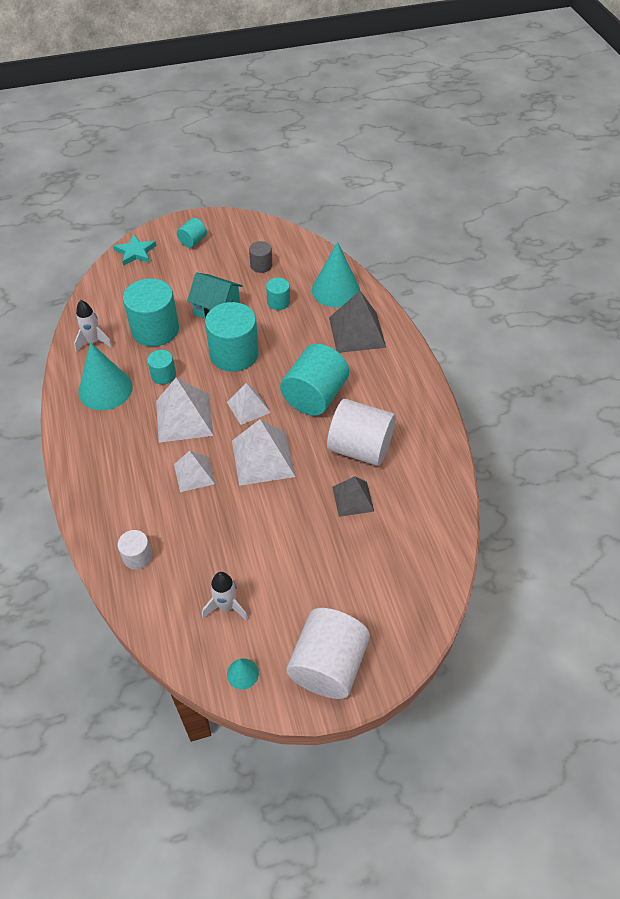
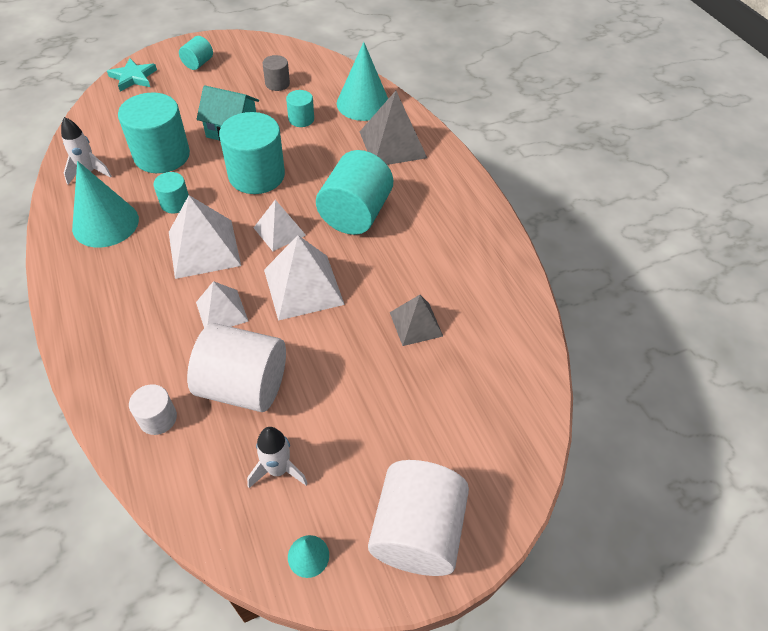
camera: 10 degrees left, 0 degrees up
(360, 448) = (415, 266): white cylinder -> white cylinder (243, 385)

